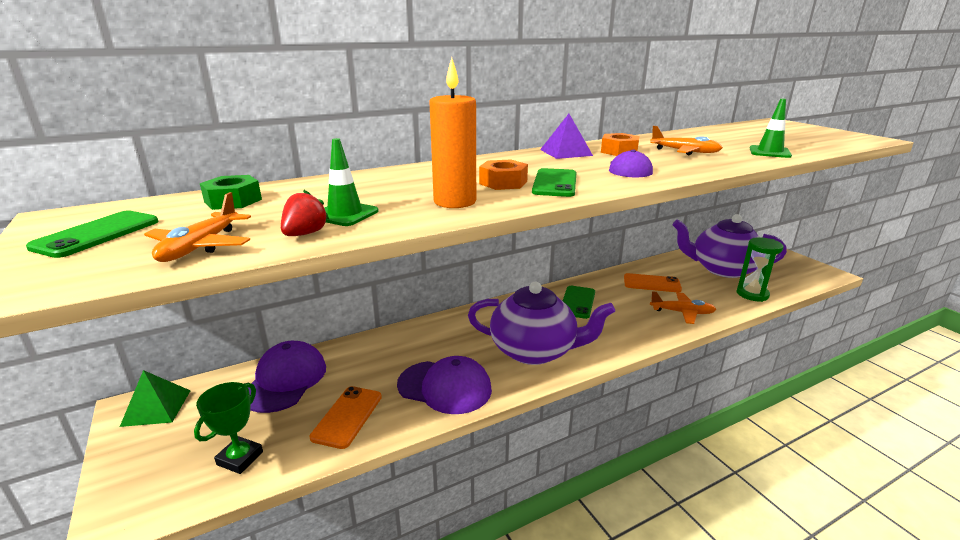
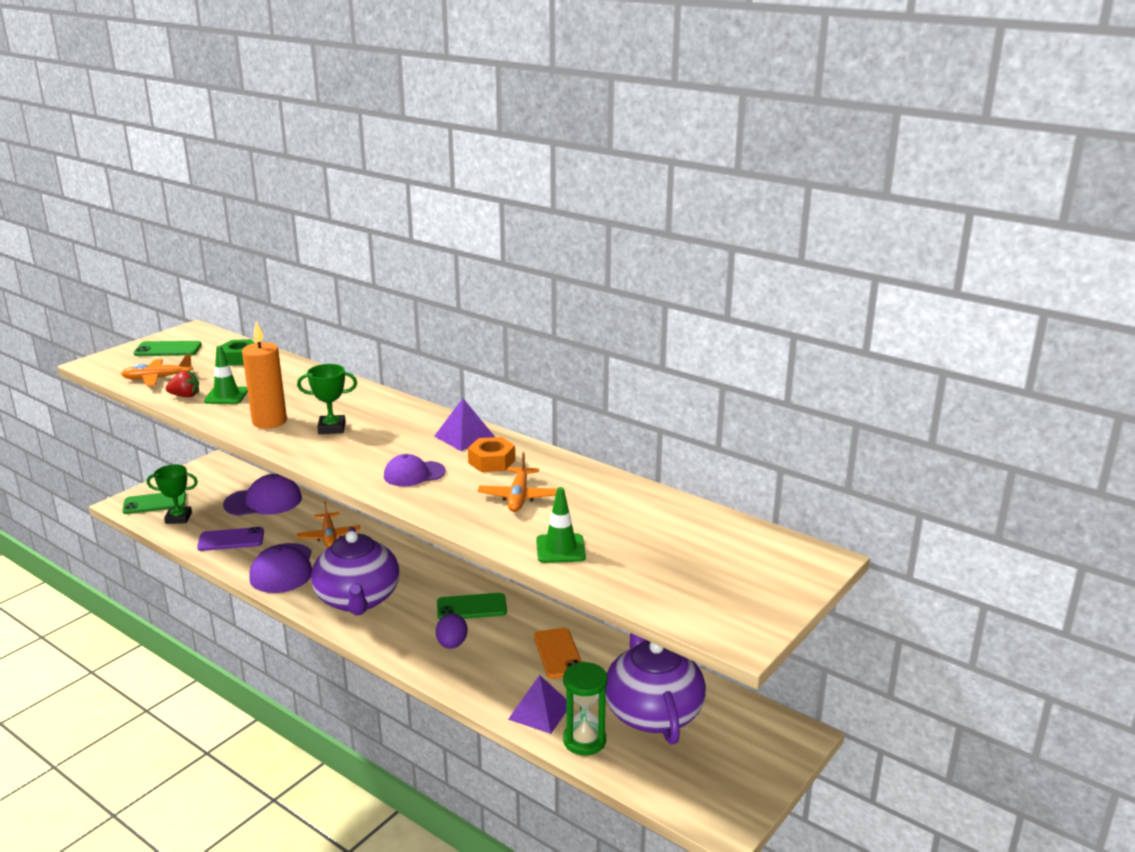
camera: 65 degrees right, 0 degrees up
(156, 407) = (216, 471): green pyramid -> none
(347, 416) = (231, 540): orange phone -> purple phone
(503, 182) = (332, 428): orange nut -> green trophy
(555, 183) = (341, 448): green phone -> green phone (154, 503)
(625, 319) = (452, 644): none -> purple egg
(682, 312) = (492, 683): orange plane -> orange plane (329, 536)
(719, 302) = (540, 711): none -> purple pyramid

